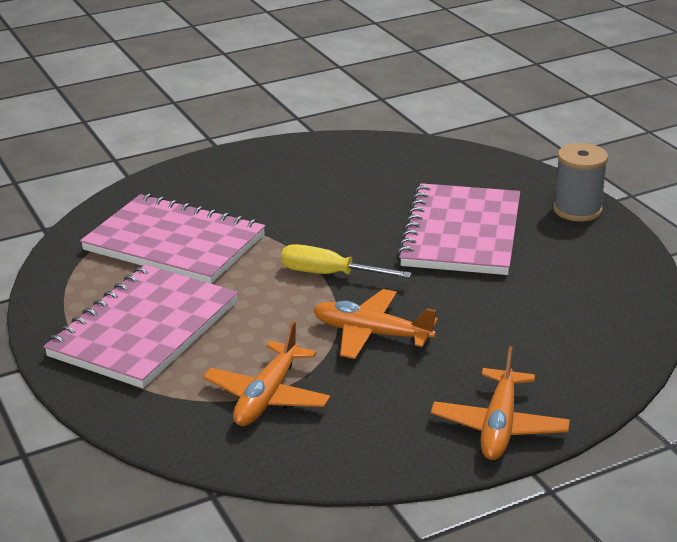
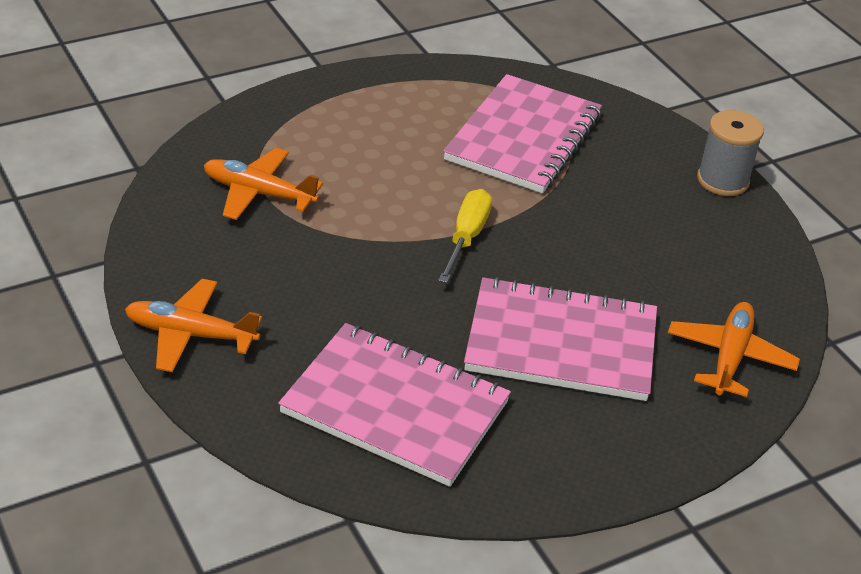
camera: 85 degrees right, 10 degrees up
(144, 329) = (369, 124): pink notebook -> pink notebook (395, 407)
(371, 333) = (354, 260): orange plane -> orange plane (730, 357)
(577, 210) = (632, 457): grey spool -> grey spool (722, 180)

